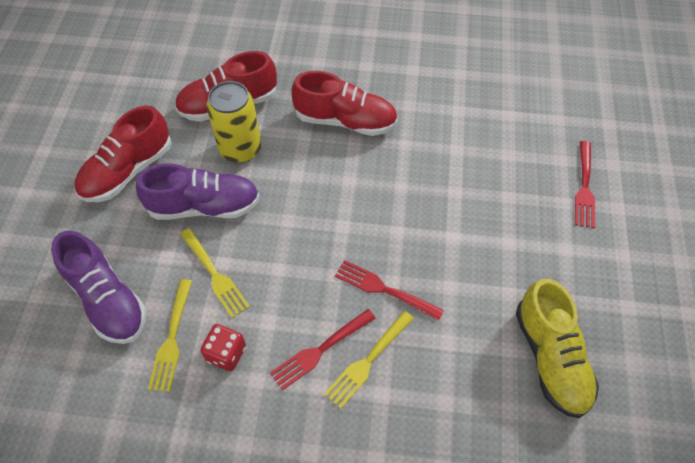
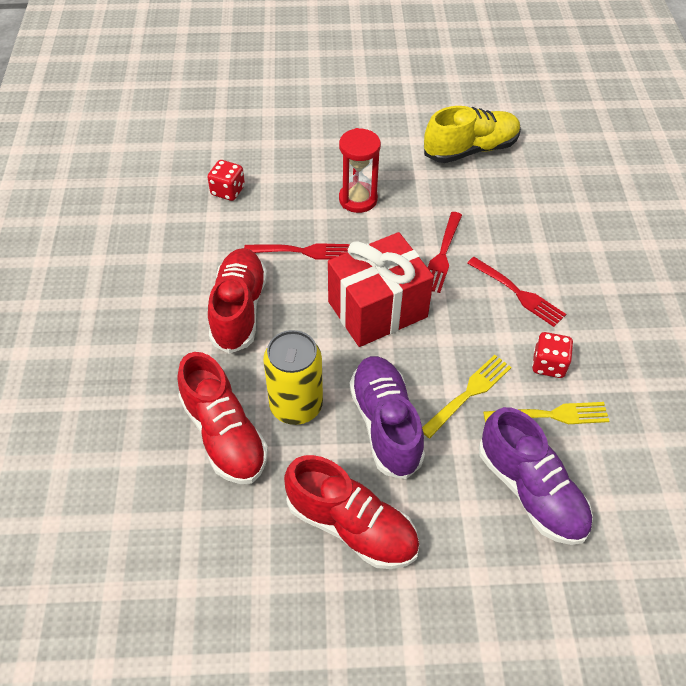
camera: 100 degrees left, 5 degrees down
(107, 300) = (530, 491): purple shoe -> purple shoe turned 105 degrees clockwise
(325, 220) = (377, 309): none -> red gift
(368, 360) = (514, 259): yellow fork -> none
(472, 226) = (358, 199): none -> red hourglass
(491, 122) = (228, 191): none -> red dice
(584, 187) = (297, 129): red fork -> red fork (302, 251)

